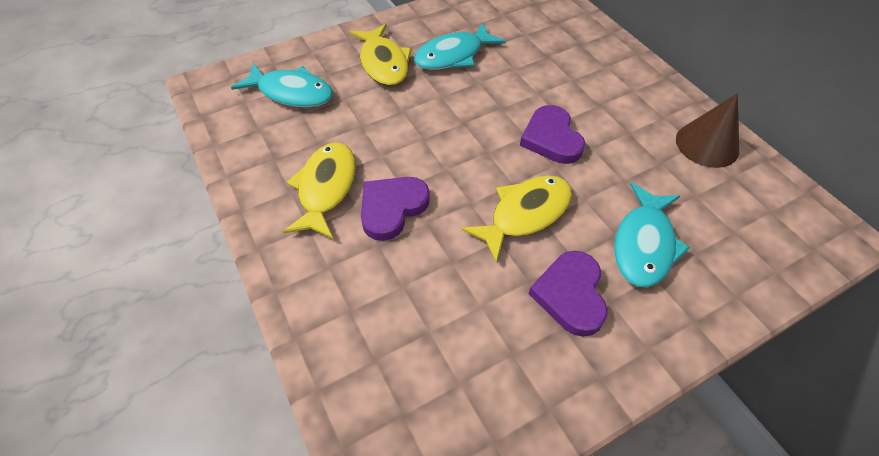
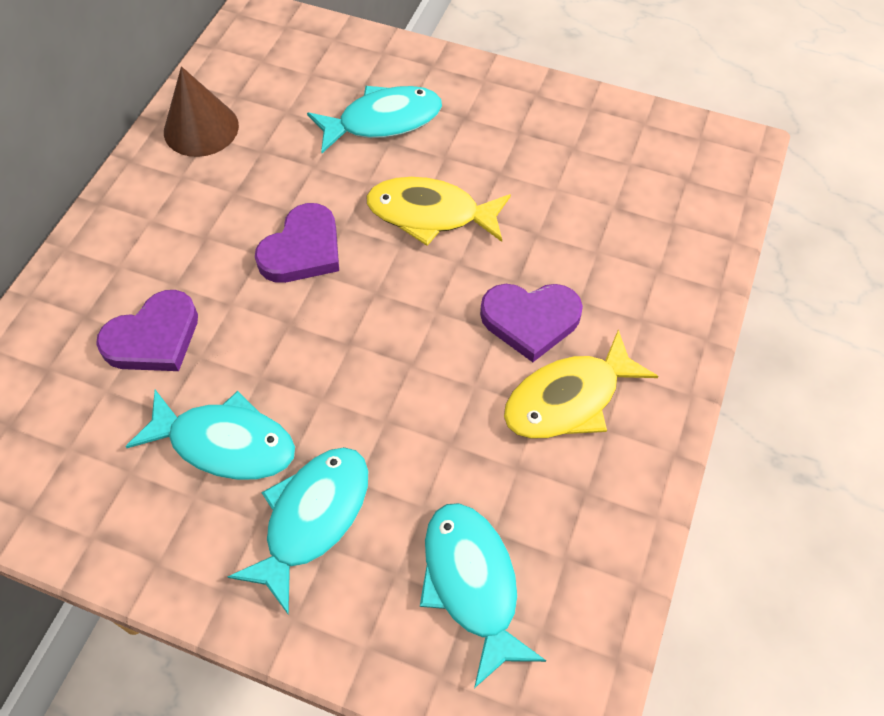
camera: 130 degrees left, 5 degrees up
(383, 63) = (312, 518): yellow fish -> turquoise fish
(570, 295) = (484, 141): purple heart -> purple heart (154, 338)

